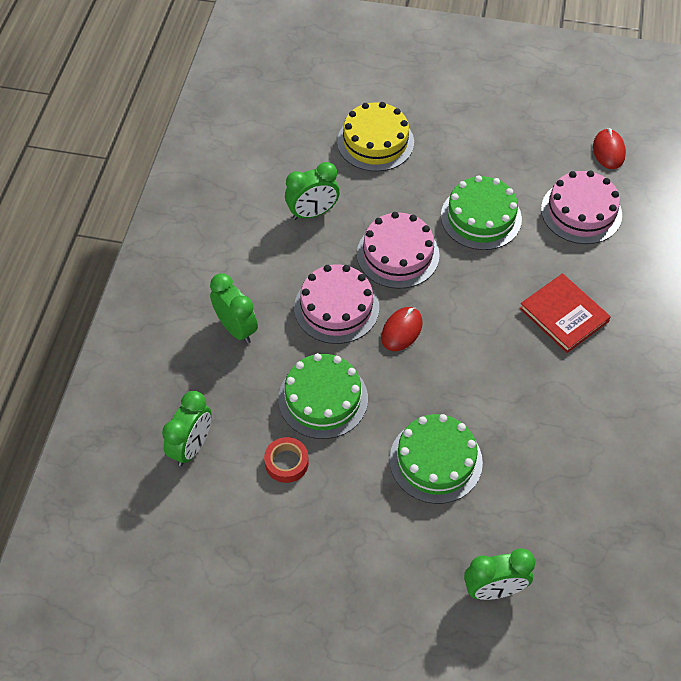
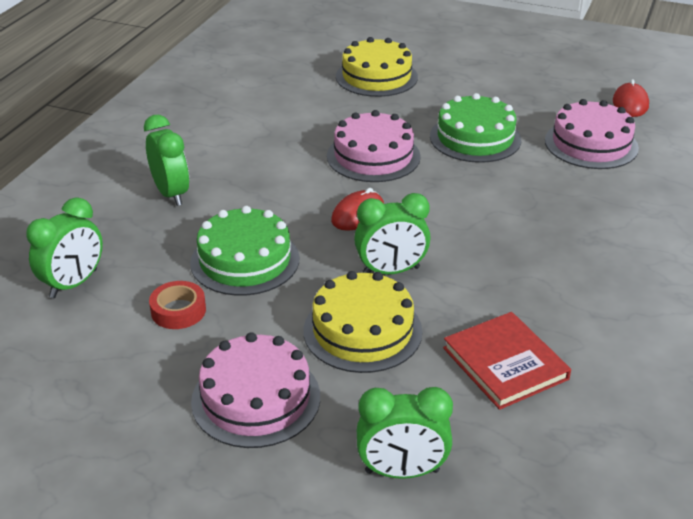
camera: 10 degrees right, 20 degrees down
(312, 213) = (291, 118): green clock -> green clock (391, 271)
(336, 307) = (290, 189): pink cake -> pink cake (256, 398)
(435, 460) = (362, 330): green cake -> yellow cake
(563, 315) = (554, 221): red book -> red book (505, 363)

